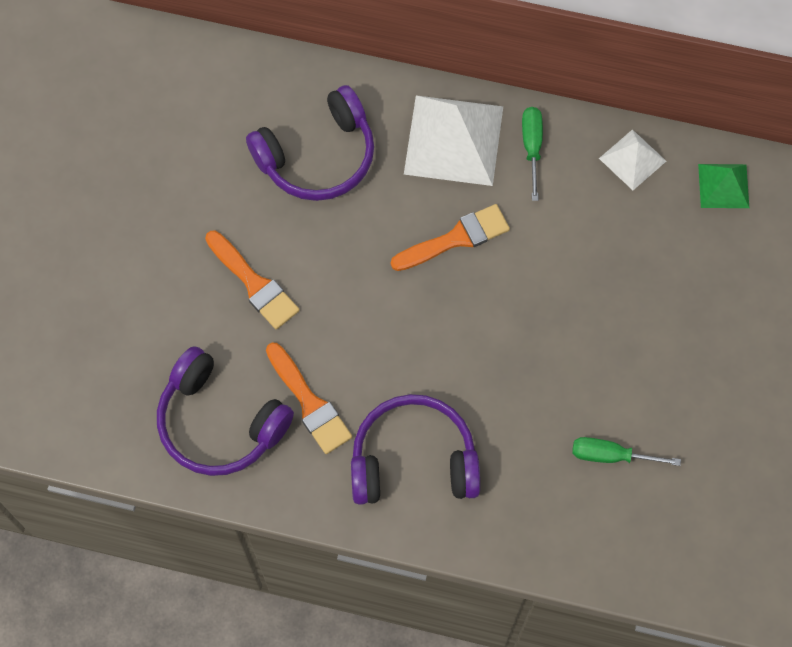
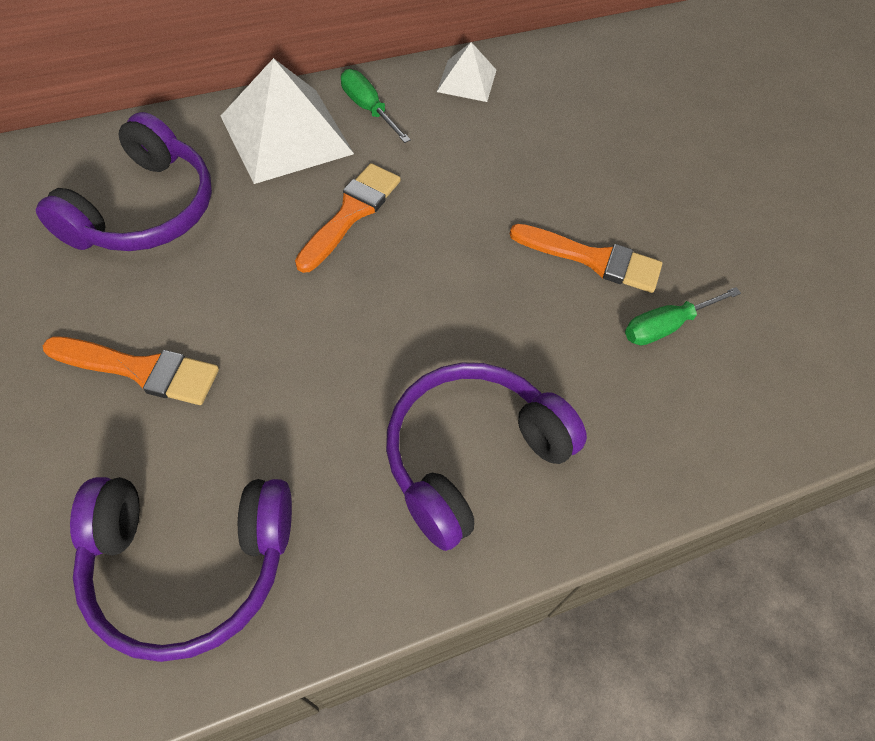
camera: 40 degrees left, 10 degrees down
(309, 403) = (299, 466): orange brush -> orange brush (593, 259)
(723, 186) = (558, 67): green pyramid -> none

